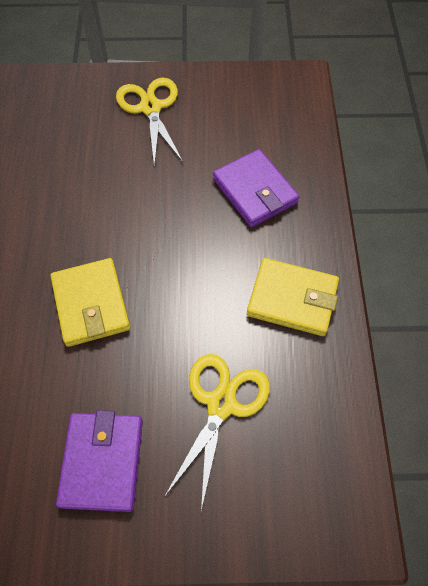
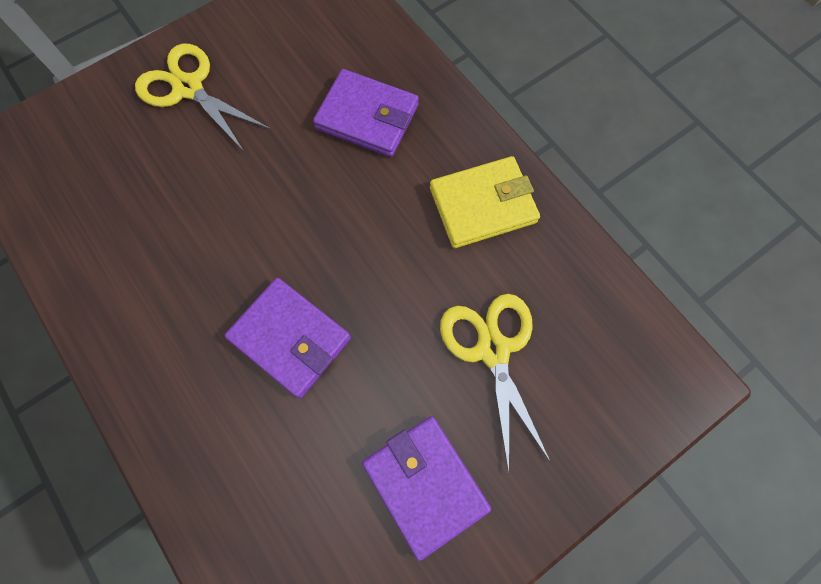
camera: 35 degrees left, 10 degrees up
(91, 304) = (290, 338): yellow wallet -> purple wallet

